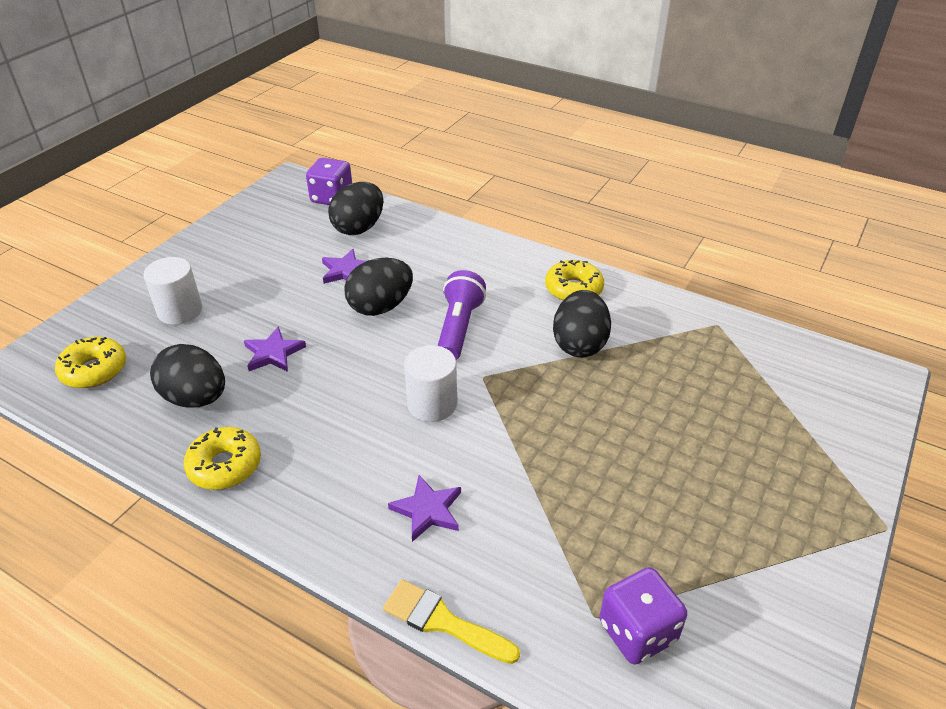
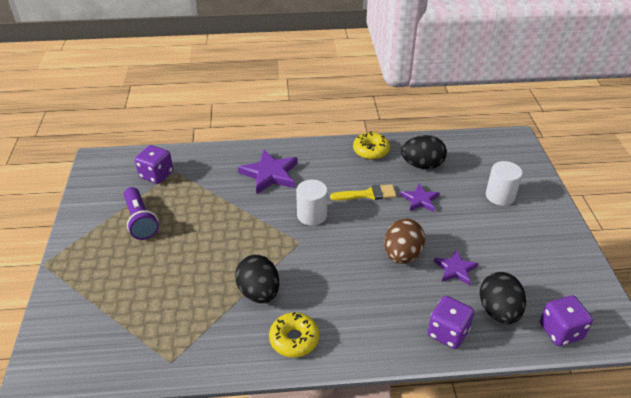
camera: 145 degrees right, 0 degrees up
(94, 370) = (484, 154): yellow donut -> none
(380, 307) = (402, 255): black egg -> brown egg
(424, 234) = (447, 332): none -> purple dice
(427, 510) = (270, 174): purple star -> purple star, size x1.64
(442, 621) = (233, 147): yellow brush -> yellow brush (367, 194)
(458, 328) = (341, 265): purple flashlight -> purple flashlight (140, 221)

